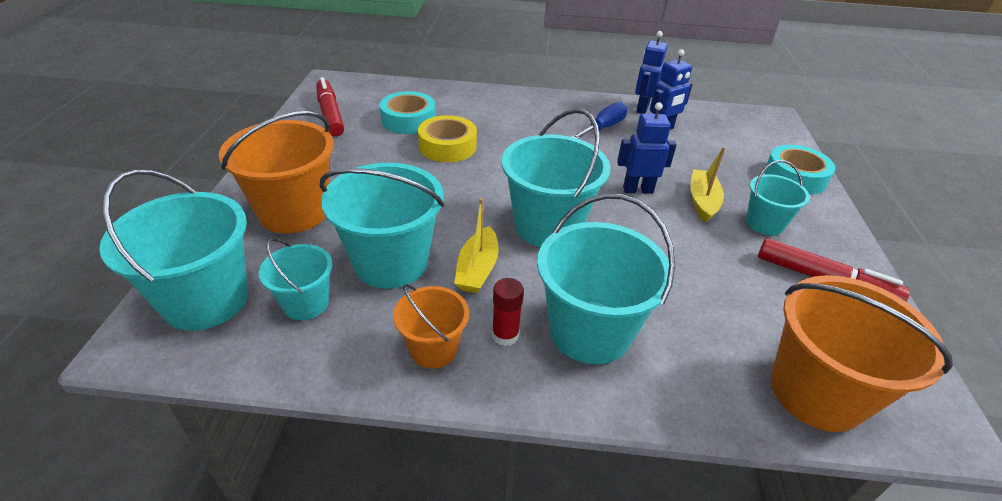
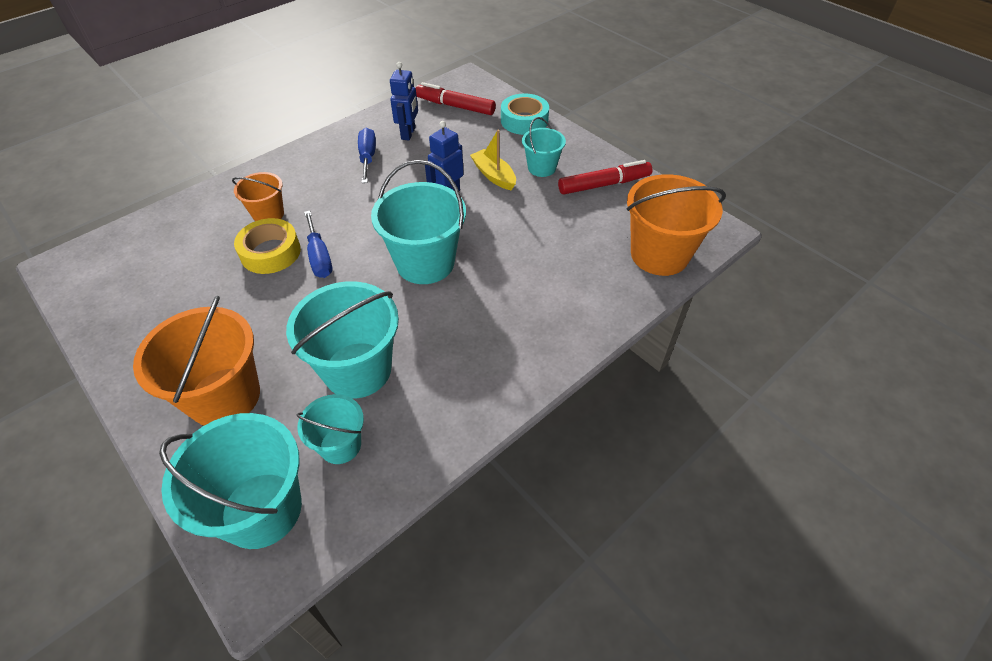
camera: 45 degrees left, 10 degrees up
(330, 114) = (116, 295): red marker -> red marker (455, 106)
(408, 120) = (202, 252): turquoise tape -> none
(433, 349) = (461, 397): orange bucket -> orange bucket (268, 214)
(474, 170) = (319, 257): none -> blue screwdriver
(477, 269) = (420, 327): yellow boat -> none
(505, 335) = (489, 353): red glue stick -> none
(589, 331) = (530, 311): turquoise bucket -> none
(642, 108) = (374, 122): blue robot -> none

